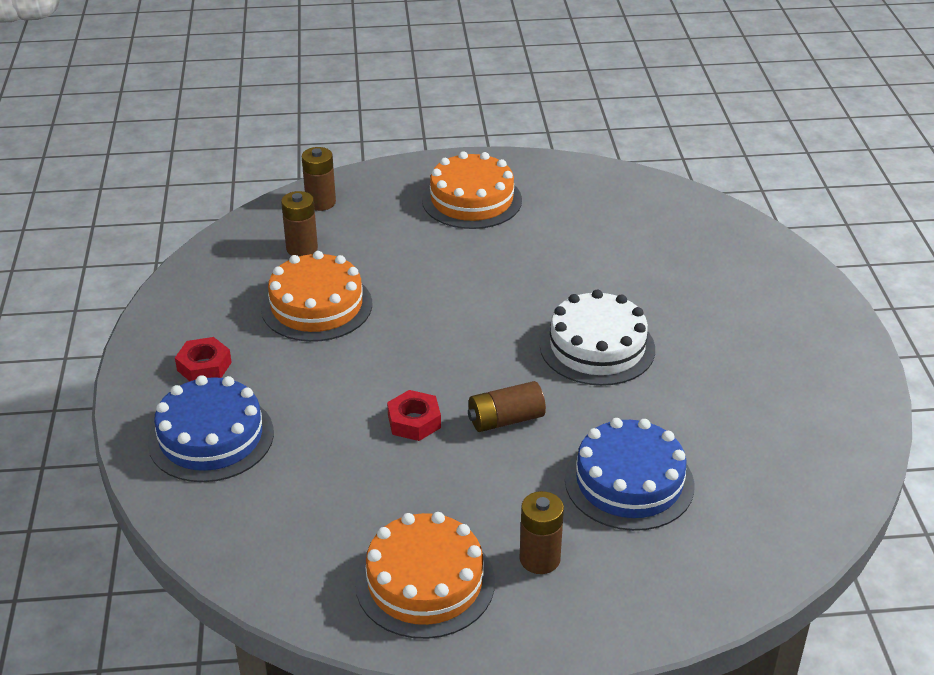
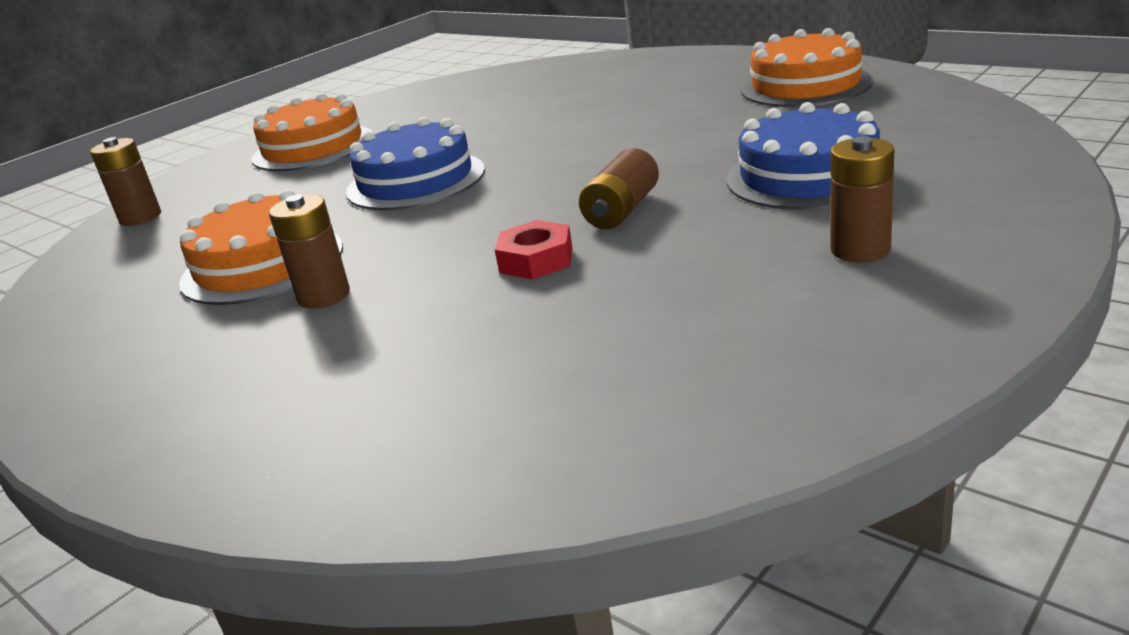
camera: 40 degrees left, 10 degrees down
(204, 366) = (187, 373): red nut -> none
(211, 437) = (307, 412): blue cake -> blue cake (416, 181)
(302, 248) = (170, 247): brown battery -> brown battery (324, 296)
(425, 582) = (807, 333): orange cake -> orange cake (805, 85)
(597, 347) = (603, 144): white cake -> none

